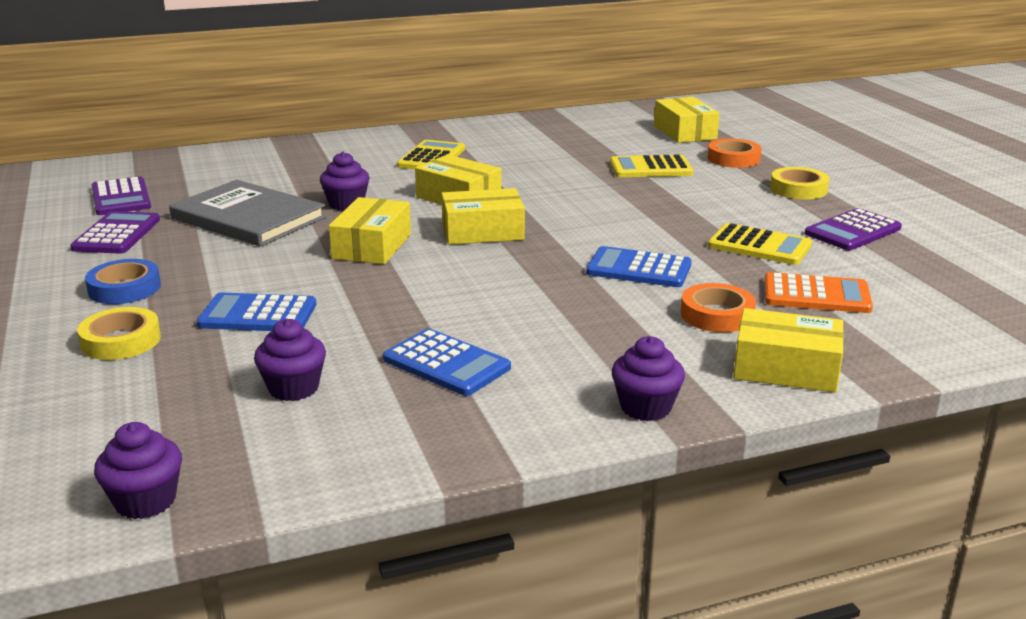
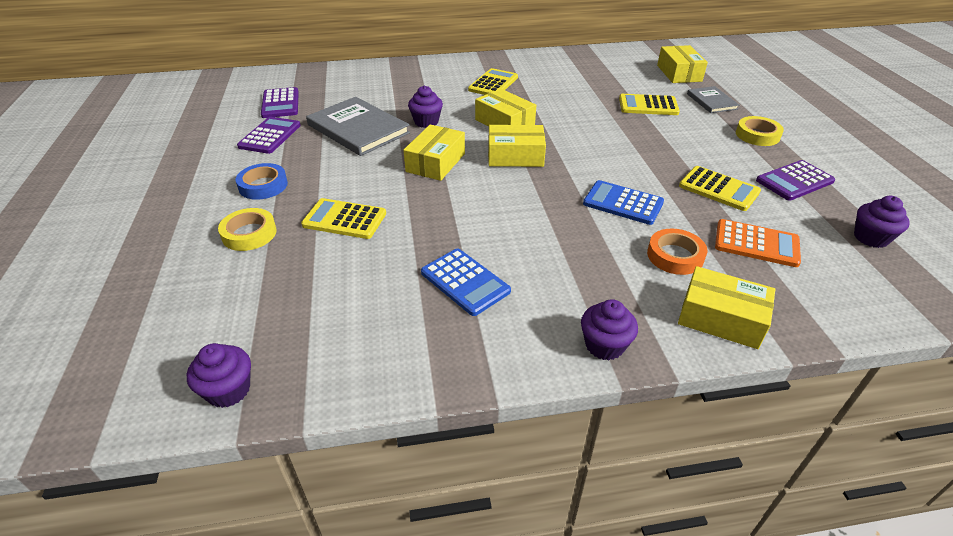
camera: 10 degrees right, 15 degrees up
(258, 315) = (344, 219): blue calculator -> yellow calculator
(293, 388) = (353, 293): purple cupcake -> purple cupcake (871, 238)
(733, 159) = (711, 101): orange tape -> grey book

